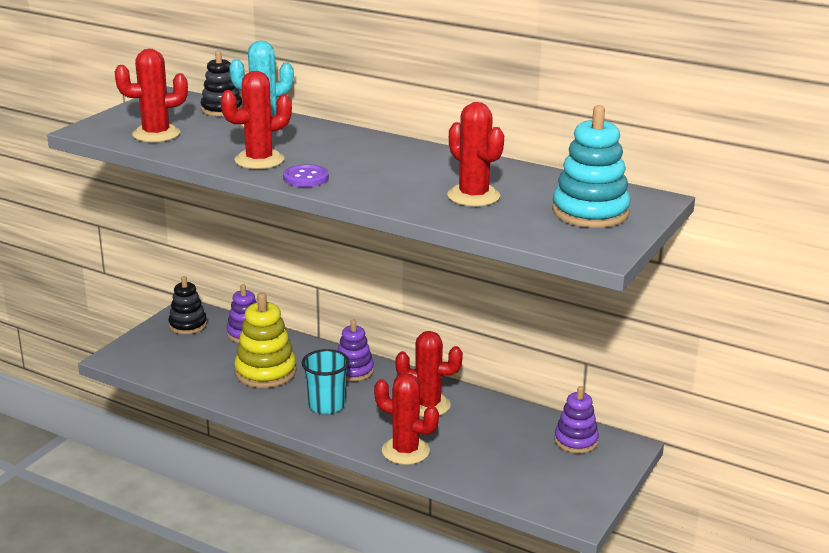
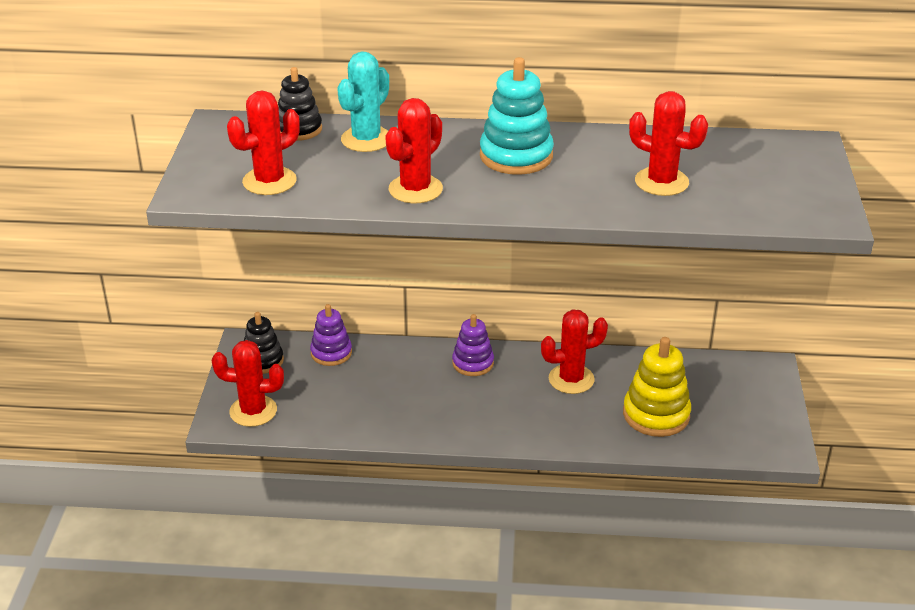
camera: 25 degrees left, 10 degrees up
(265, 372) = (390, 391): yellow stacking toy -> yellow stacking toy (656, 414)
(306, 178) = (486, 200): purple button -> none
(326, 405) = (480, 410): turquoise cup -> none
(405, 451) = (592, 435): red cactus -> red cactus (253, 411)
(576, 441) = (725, 375): purple stacking toy -> none
(590, 212) = (777, 174): turquoise stacking toy -> turquoise stacking toy (516, 156)

